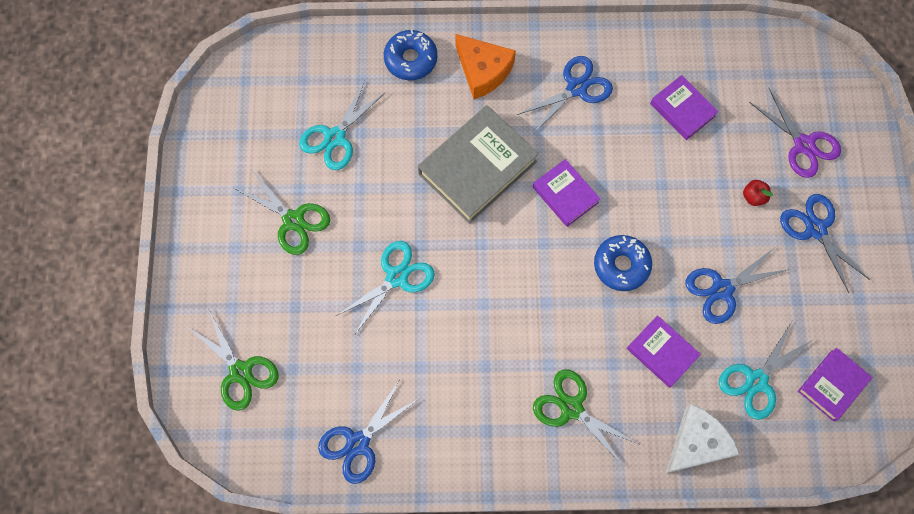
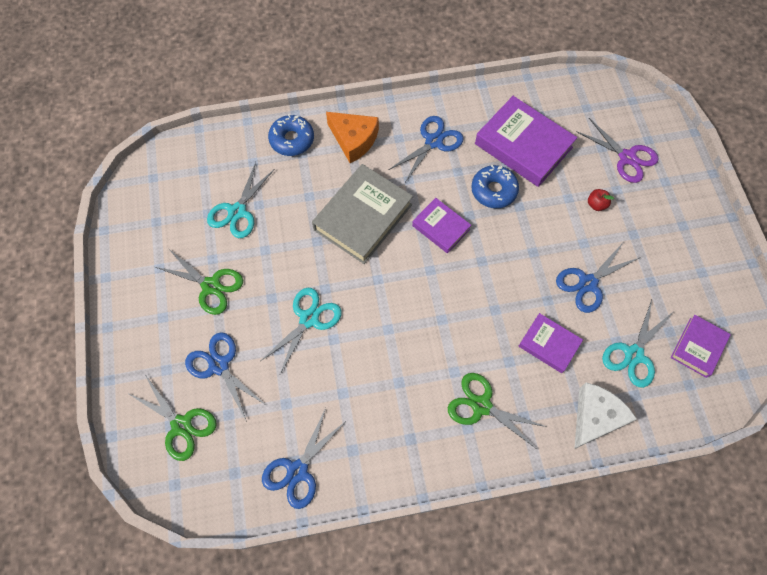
camera: 10 degrees left, 5 degrees down
(621, 265) = (499, 277): blue donut -> blue donut (493, 190)
(682, 110) = (523, 145): purple book -> purple book, size x1.78
(815, 229) = (653, 222): blue scissors -> blue scissors (219, 365)

